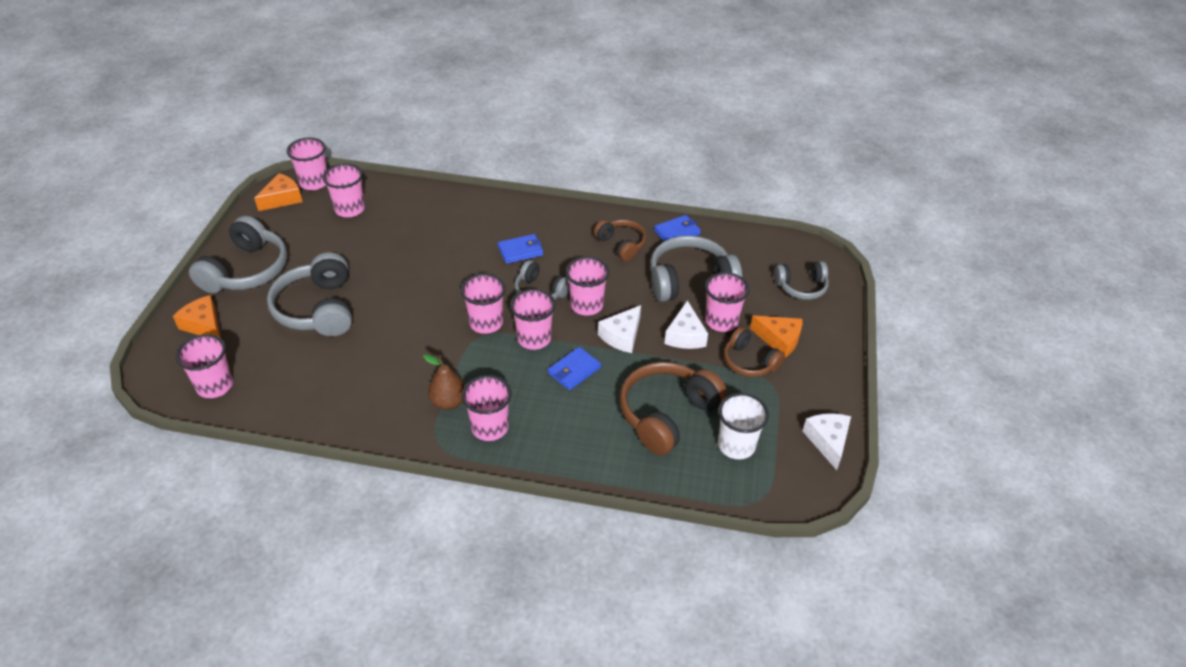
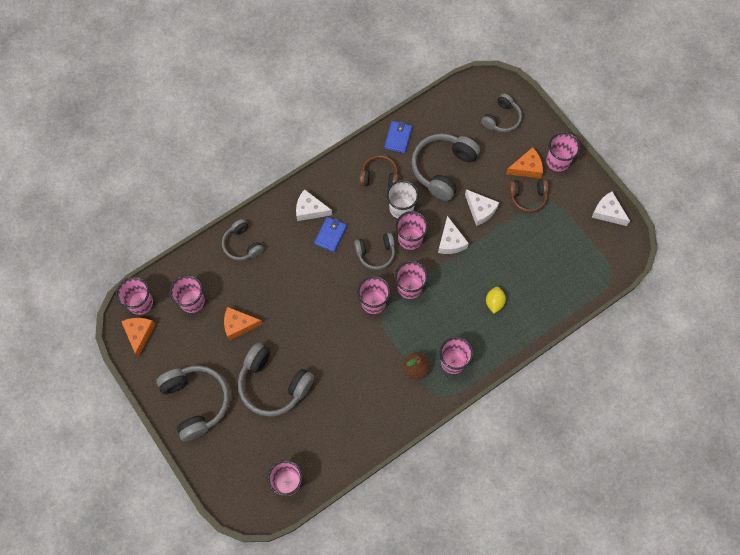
camera: 45 degrees left, 25 degrees up
(204, 325) = (226, 457): orange cheese -> orange cheese (239, 325)
(442, 205) = (242, 244): none -> grey headphones
(529, 223) = (310, 210): none -> white cheese
(574, 370) = (452, 287): blue wallet -> none
(598, 415) = (494, 302): none -> yellow lemon
(667, 415) = (524, 269): brown headphones -> none
(721, 321) = (487, 182): pink cup -> pink cup (558, 161)
(736, 445) = (572, 255): white cup -> white cup (401, 208)

